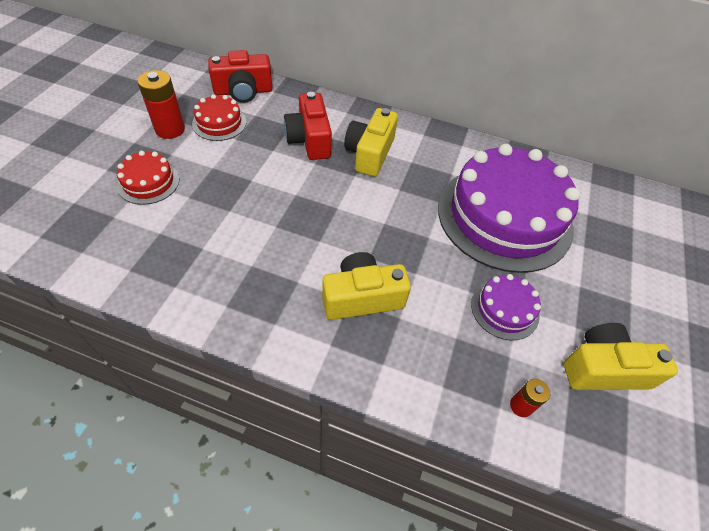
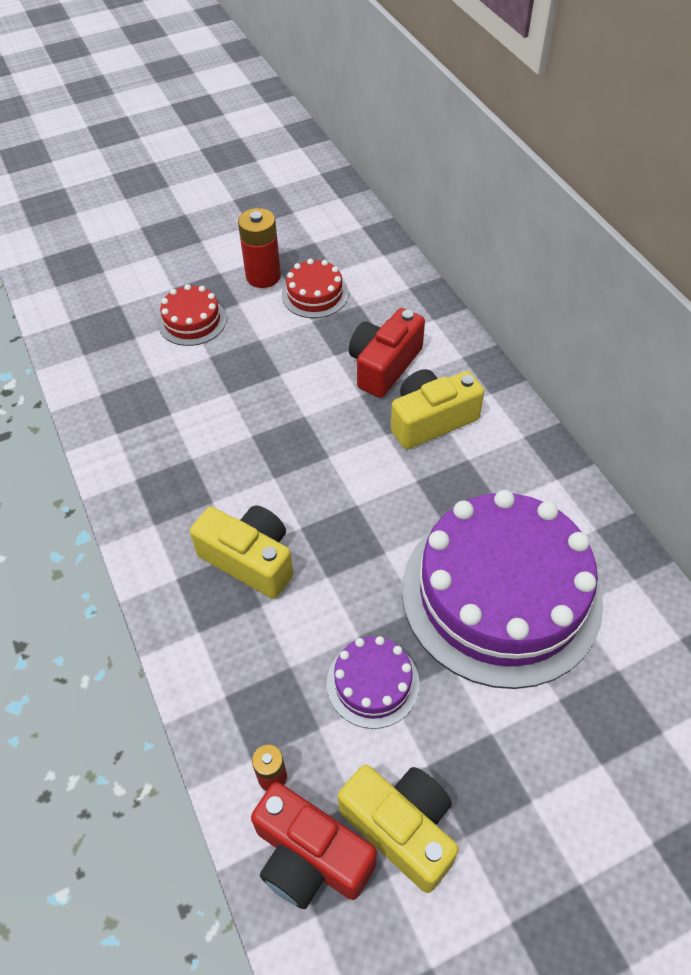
camera: 50 degrees right, 0 degrees up
(243, 91) = (376, 271): red camera -> red camera (310, 857)

